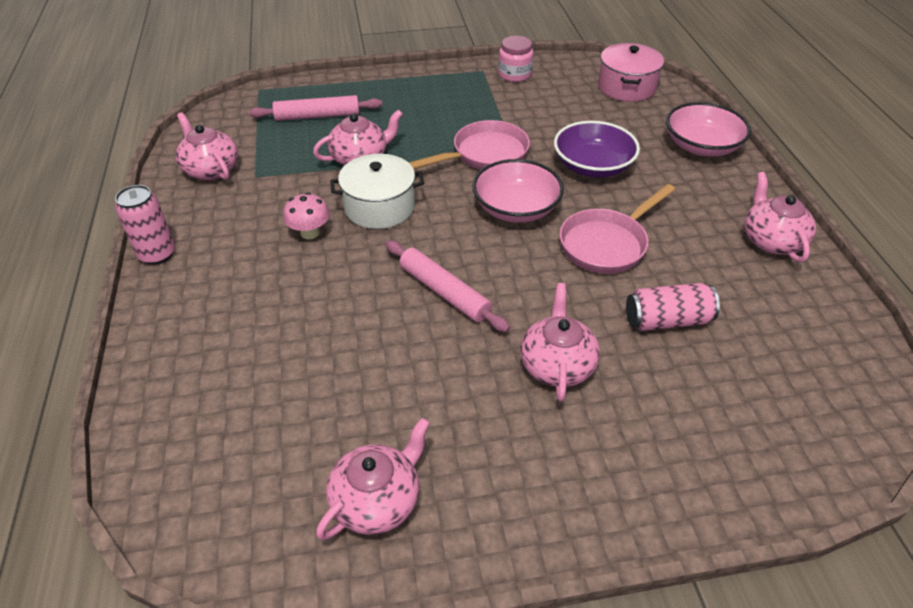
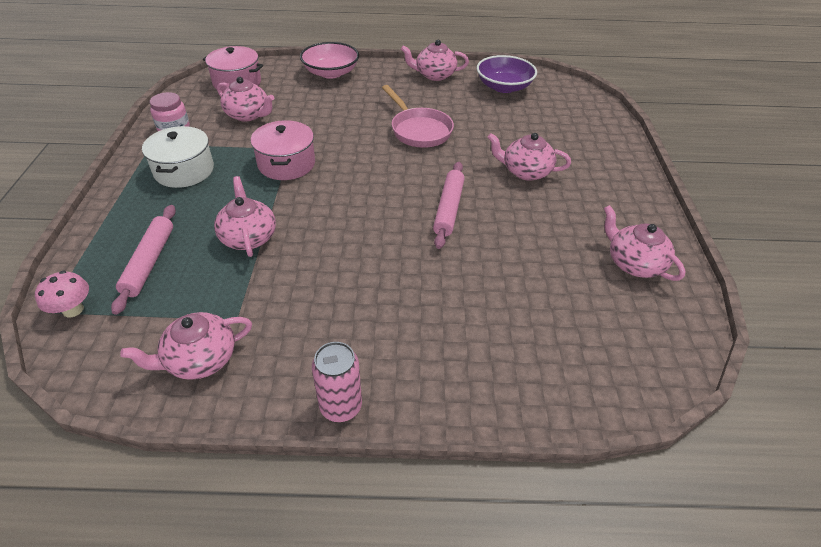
camera: 80 degrees left, 0 degrees up
(310, 233) = (350, 280): pink mushroom -> pink mushroom (73, 309)
(379, 207) = (331, 232): white pot -> white pot (184, 170)
(444, 292) = (448, 209): pink rolling pin -> pink rolling pin turned 45 degrees counterclockwise
(484, 154) = (286, 164): pink pan -> pink pot
(516, 208) = (364, 160): pink bowl -> none
(564, 110) = (248, 115): none -> pink teapot
(592, 166) = (330, 118): purple bowl -> purple bowl (504, 87)
(667, 320) = (494, 124): pink can -> none

